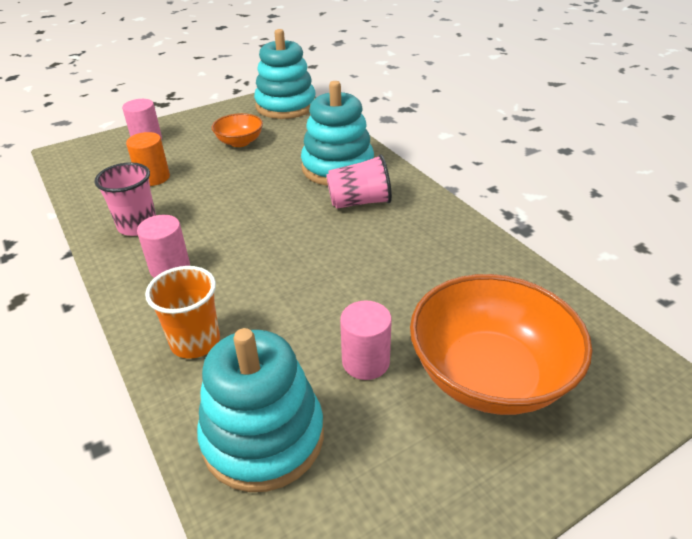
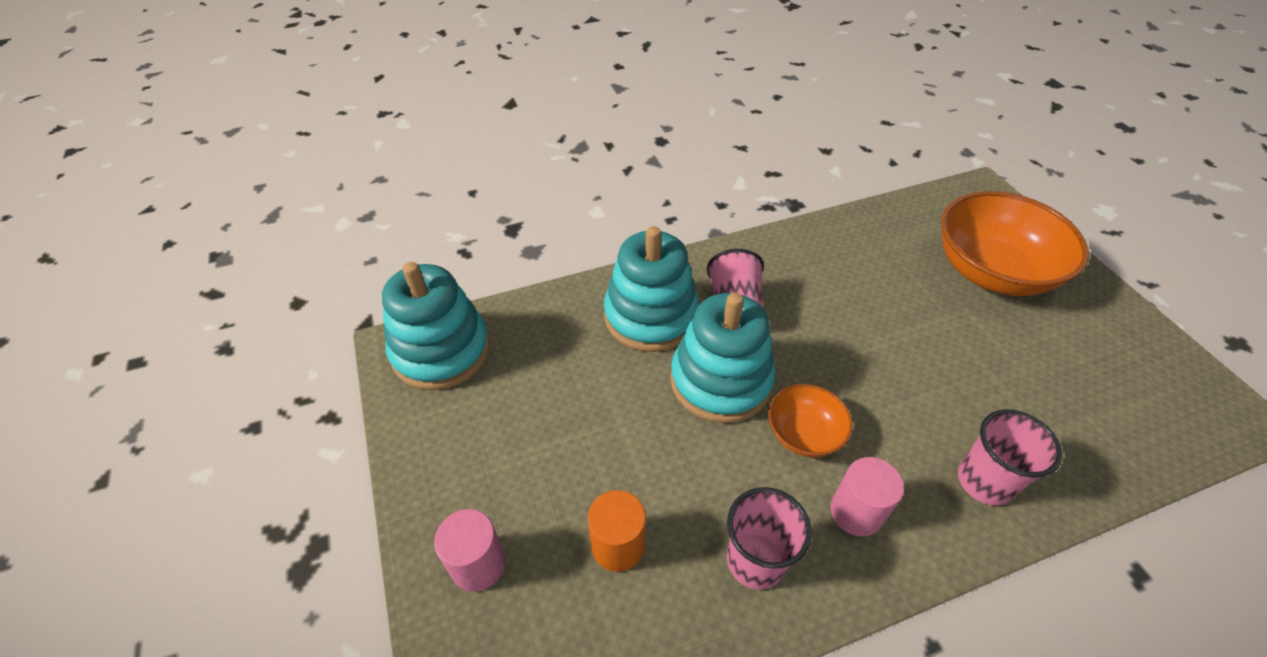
camera: 80 degrees left, 10 degrees up
(195, 342) = (984, 481): orange cup -> pink cup
(240, 142) = (540, 419): orange bowl -> orange bowl (803, 434)
(263, 437) = (1092, 427): turquoise stacking toy -> turquoise stacking toy (720, 381)
(365, 361) = (989, 344): pink cylinder -> none

